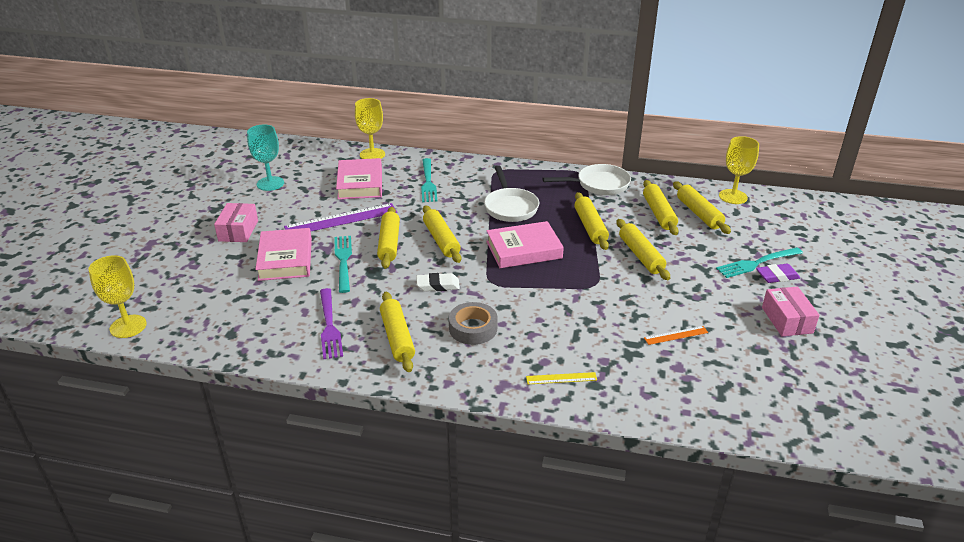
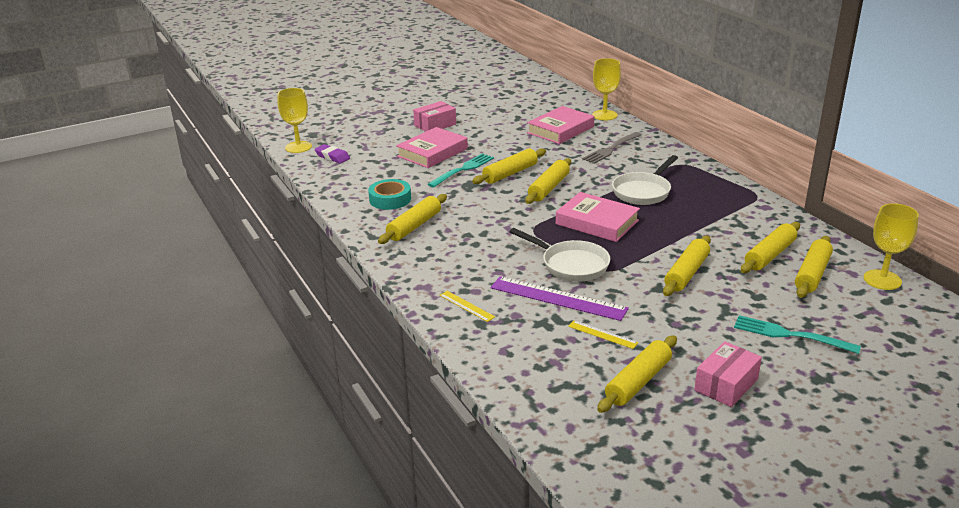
camera: 50 degrees right, 5 degrees down
(270, 183) = (502, 106): turquoise goblet -> none
(329, 326) = (390, 199): purple fork -> turquoise tape
(341, 219) = (506, 146): purple ruler -> purple ruler (558, 298)
(428, 182) = (611, 149): turquoise fork -> grey fork
(438, 285) = (494, 212): white eraser -> none
(473, 328) = (468, 247): grey tape -> none
(590, 227) = (683, 234): yellow rolling pin -> yellow rolling pin (638, 382)
(599, 184) = (756, 211): white pan -> white pan (571, 265)
(676, 335) = (602, 334): orange ruler -> yellow ruler
(777, 276) = (789, 354): purple eraser -> purple eraser (332, 157)

